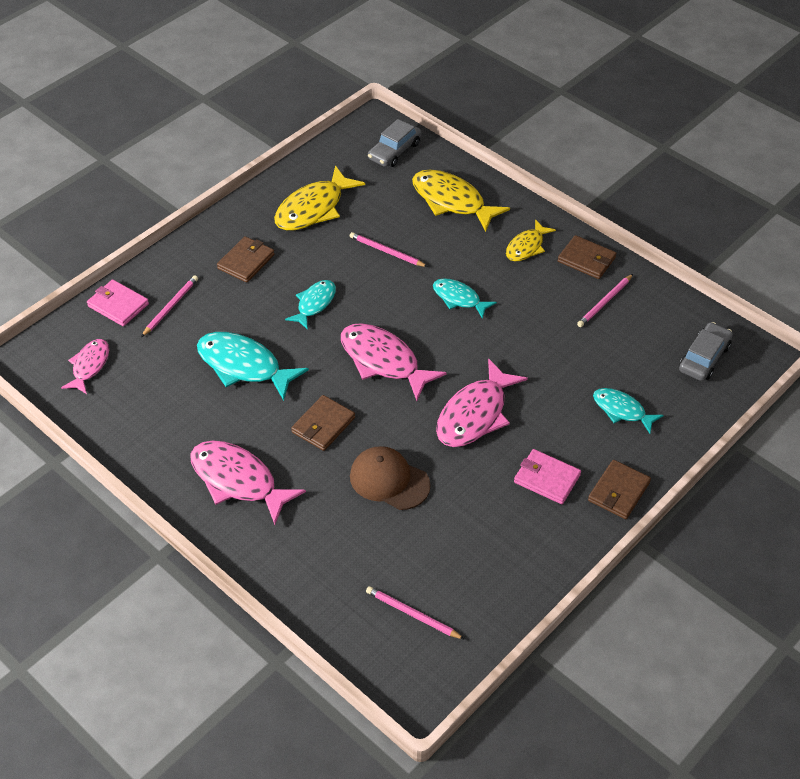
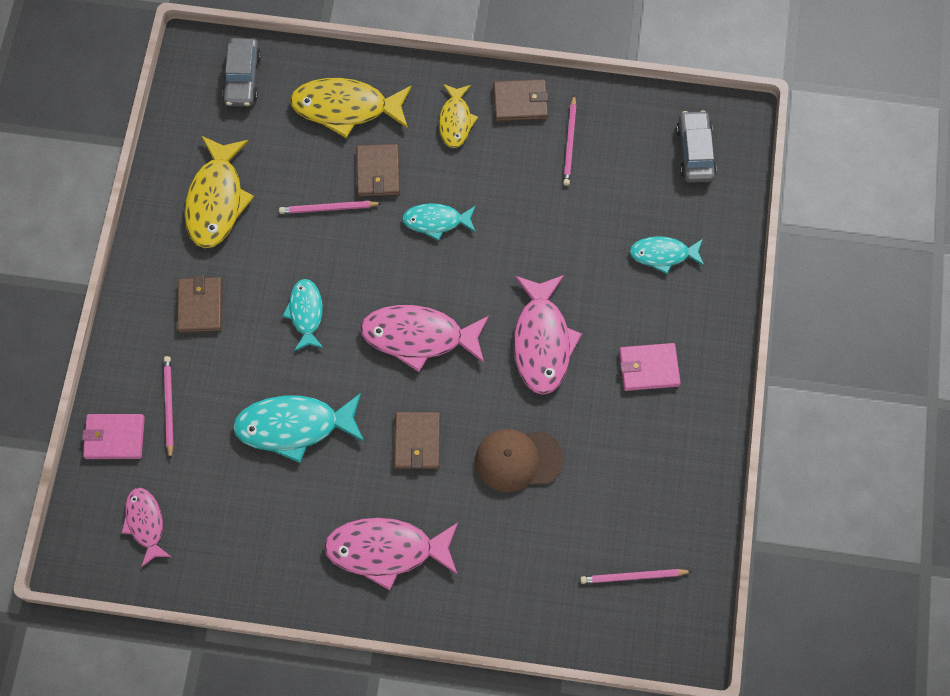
camera: 35 degrees left, 20 degrees up
(618, 492) = (715, 342): brown wallet -> brown wallet (378, 172)

